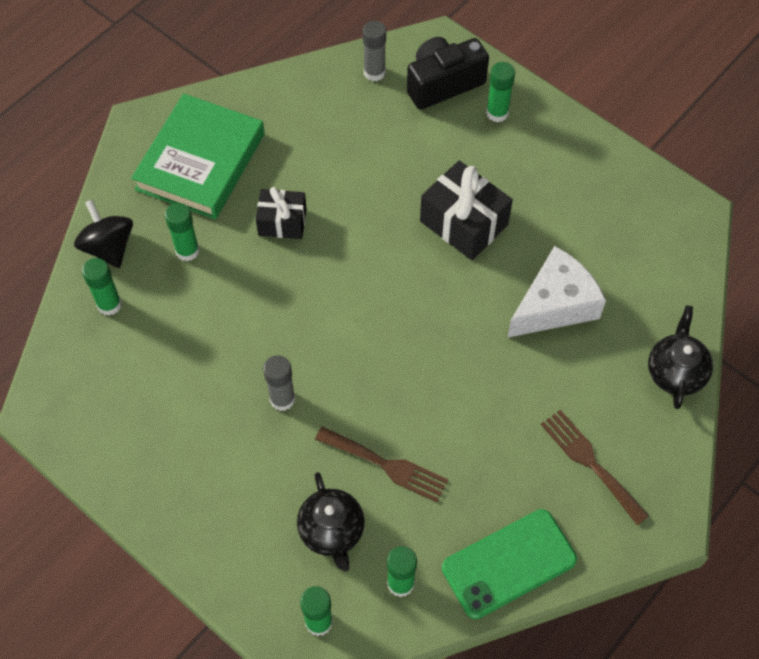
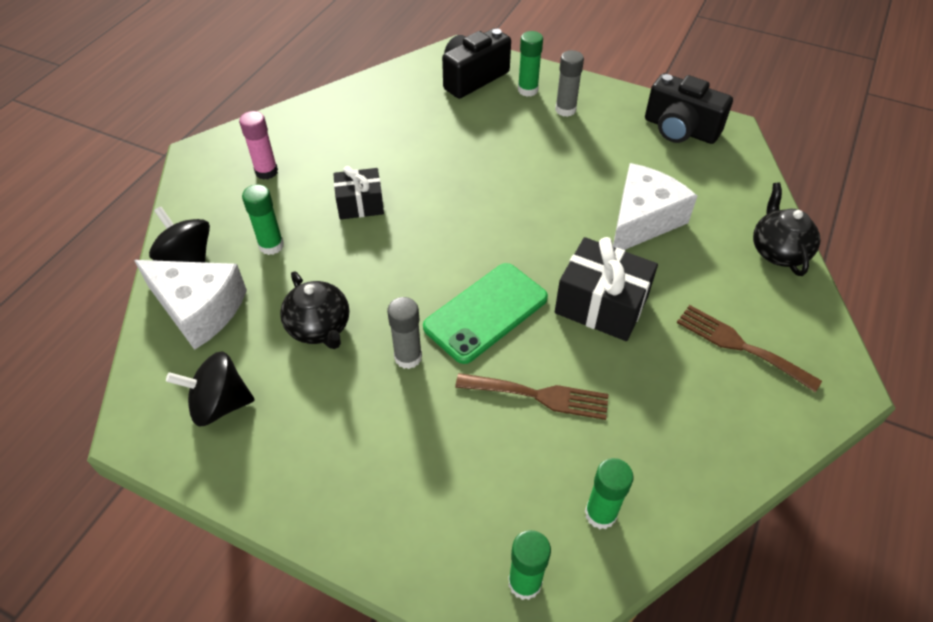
camera: 15 degrees left, 10 degrees down
(109, 304) = (199, 309): green glue stick -> white cheese
(110, 404) = (220, 404): none -> black spinning top
(200, 161) = (266, 171): green book -> pink glue stick
(332, 531) = (505, 477): black teapot -> black teapot (320, 328)
(374, 72) = (409, 80): grey glue stick -> grey glue stick (565, 110)
(464, 223) = (532, 173): black gift -> black gift (601, 305)
(509, 563) = (706, 463): green phone -> green phone (485, 312)
(641, 202) = (680, 129): none -> black camera

